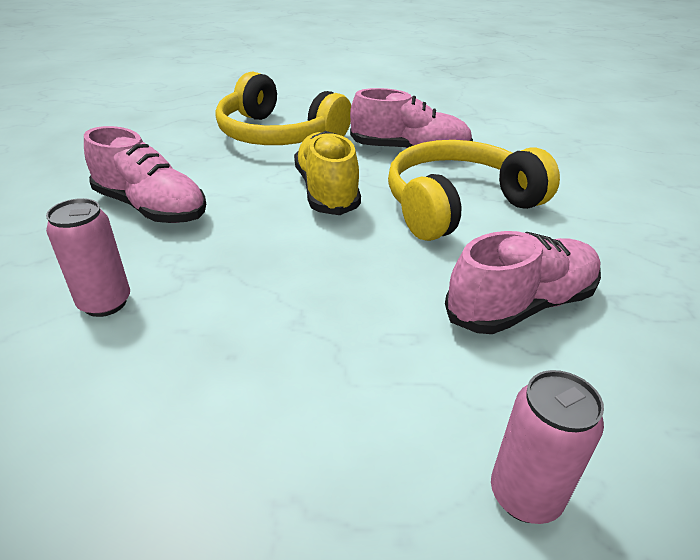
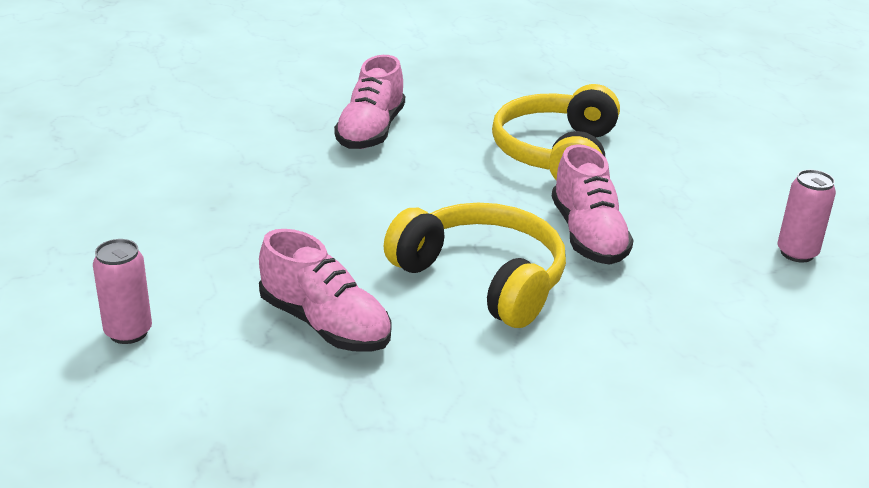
camera: 70 degrees right, 5 degrees down
(105, 303) = (245, 151): pink can -> pink can (797, 253)
(327, 191) = (456, 202): yellow shoe -> none

